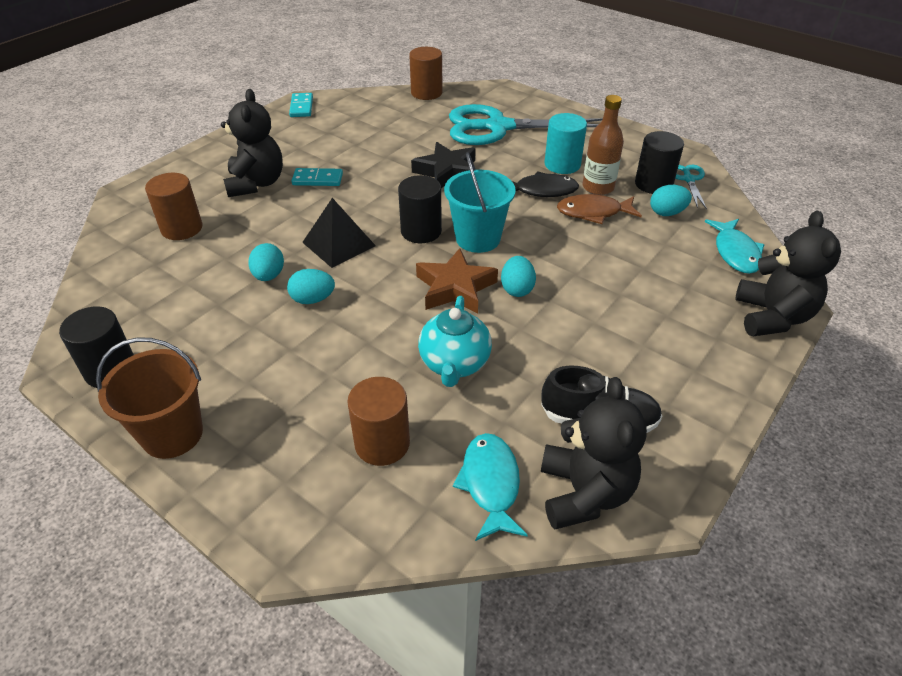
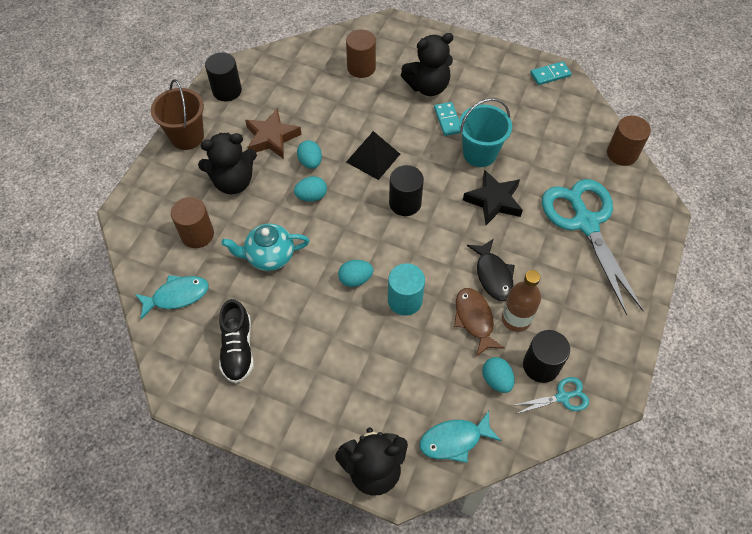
camera: 75 degrees right, 15 degrees up
(269, 275) = (327, 131): turquoise egg -> turquoise egg (311, 196)
(455, 288) = (345, 240): brown star -> brown star (272, 138)
(478, 238) = (408, 242): turquoise bucket -> turquoise bucket (479, 153)
(562, 164) = (542, 285): turquoise cylinder -> turquoise cylinder (405, 300)
(584, 493) = (177, 347): black teddy bear -> black teddy bear (233, 182)

